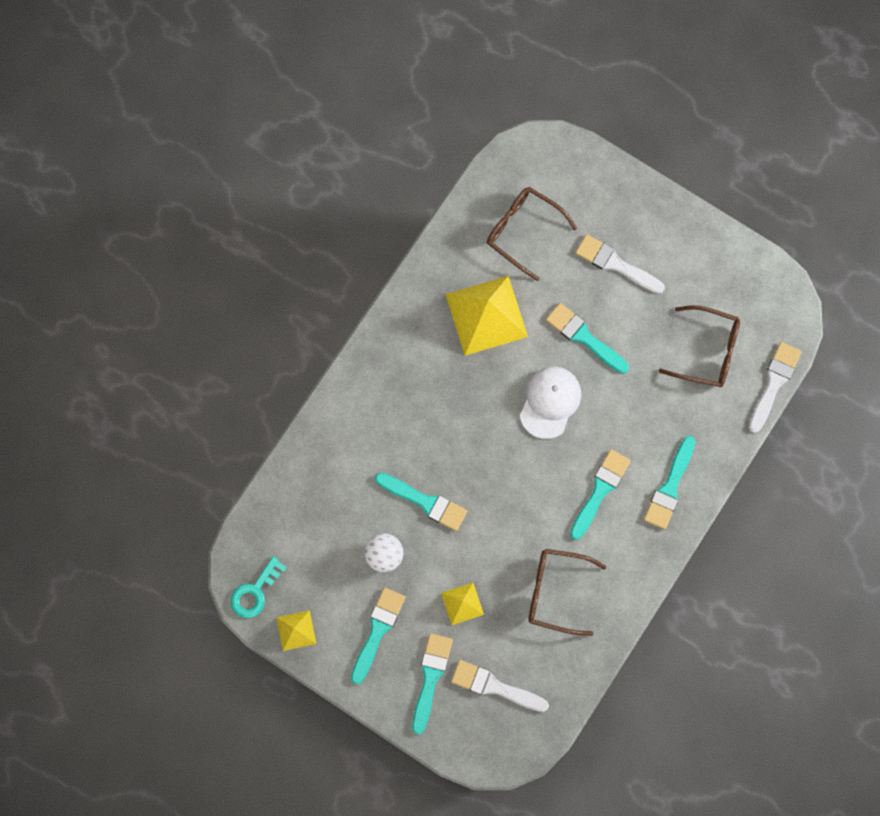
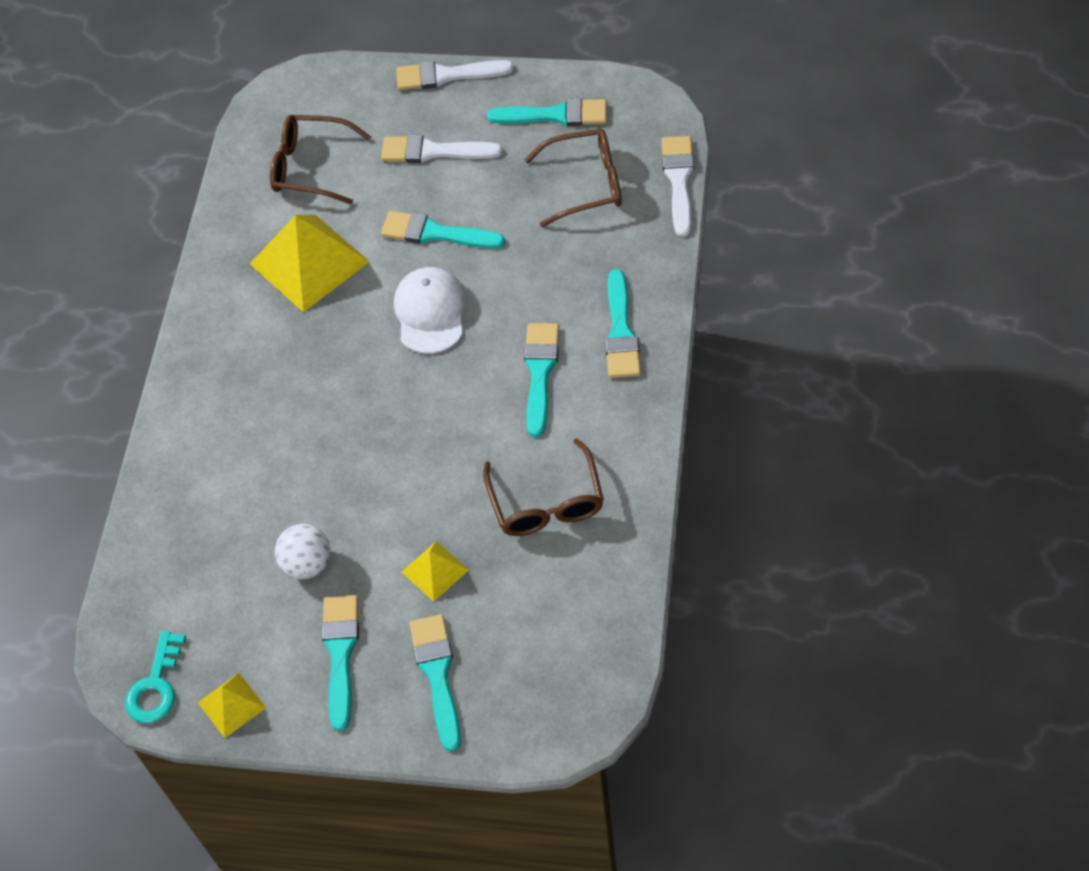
camera: 20 degrees left, 20 degrees down
(425, 502) = (331, 482): turquoise brush -> turquoise brush (555, 115)
(494, 686) = (526, 645): white brush -> white brush (447, 75)
(556, 591) = (546, 502): brown glasses -> brown glasses turned 90 degrees counterclockwise

